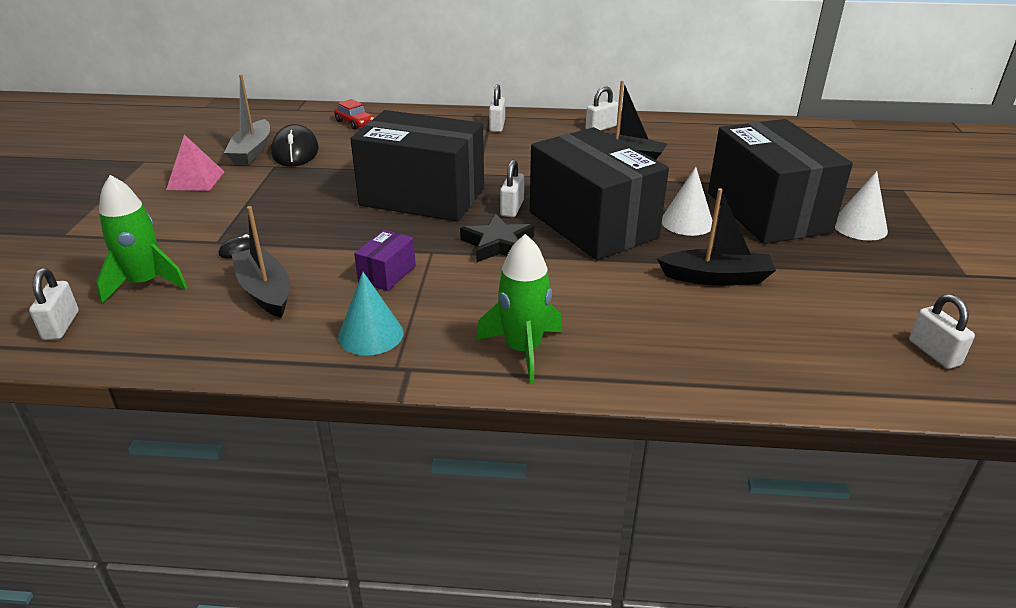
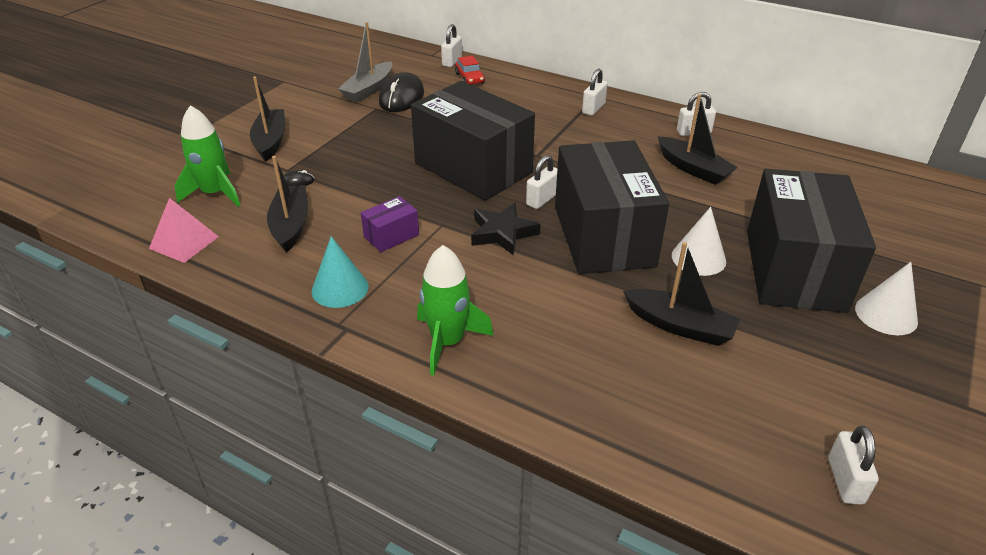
camera: 25 degrees right, 5 degrees up
(61, 325) = (141, 214): white padlock -> white padlock (452, 61)
(174, 219) = (270, 141): none -> black boat
(195, 180) = (309, 108): pink pyramid -> pink pyramid (184, 242)

